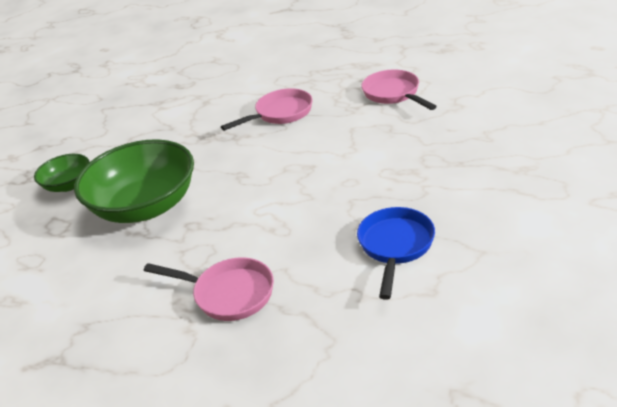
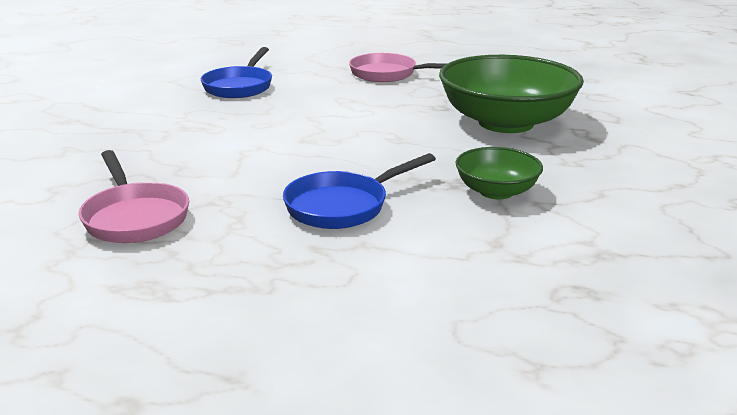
camera: 175 degrees right, 10 degrees down
(68, 185) = (638, 147): green bowl -> green bowl (496, 191)
(280, 113) = (343, 206): pink pan -> blue pan

